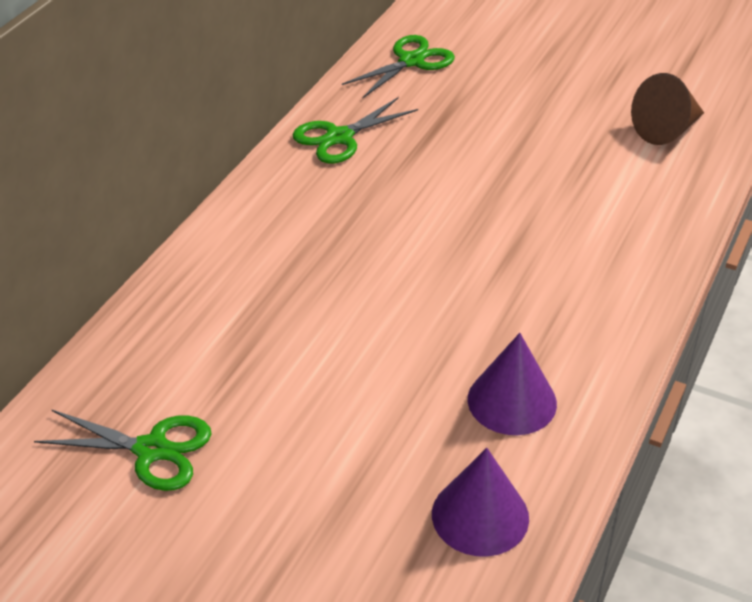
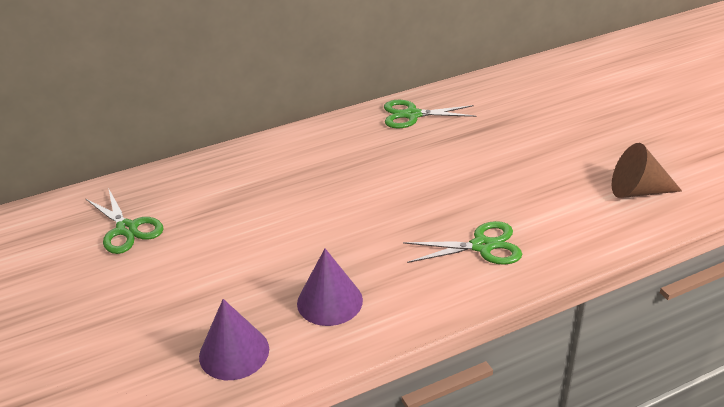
camera: 40 degrees right, 5 degrees down
(411, 61) = (508, 88): green scissors -> green scissors (482, 246)

